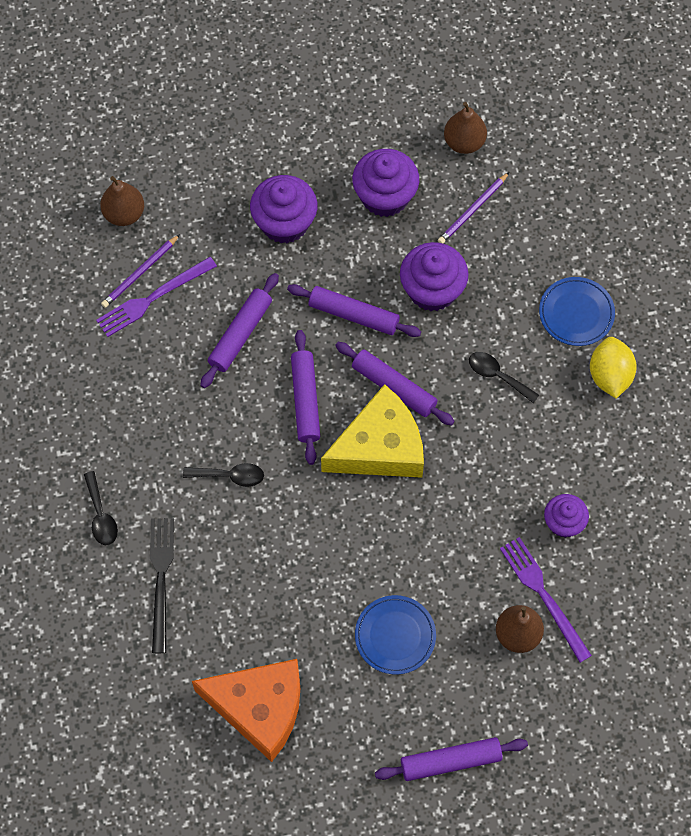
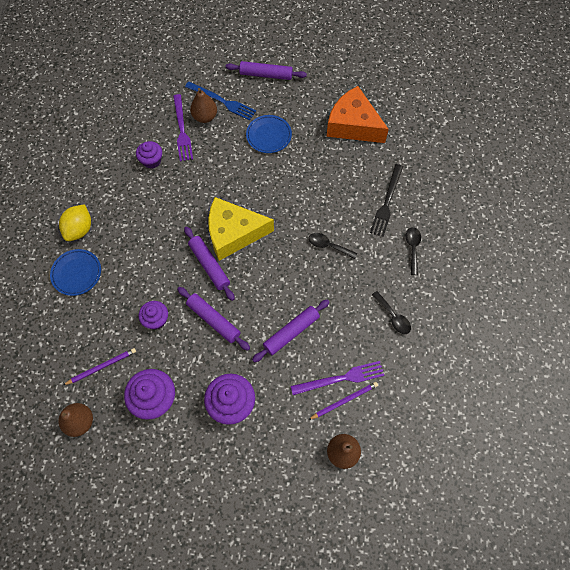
camera: 160 degrees left, 0 degrees up
(305, 400) = (266, 275): purple rolling pin -> none
(432, 290) = (156, 319): purple cupcake -> purple cupcake, size x0.62
(497, 376) = (144, 251): black spoon -> black spoon (393, 316)
(502, 676) = (222, 101): none -> blue fork

